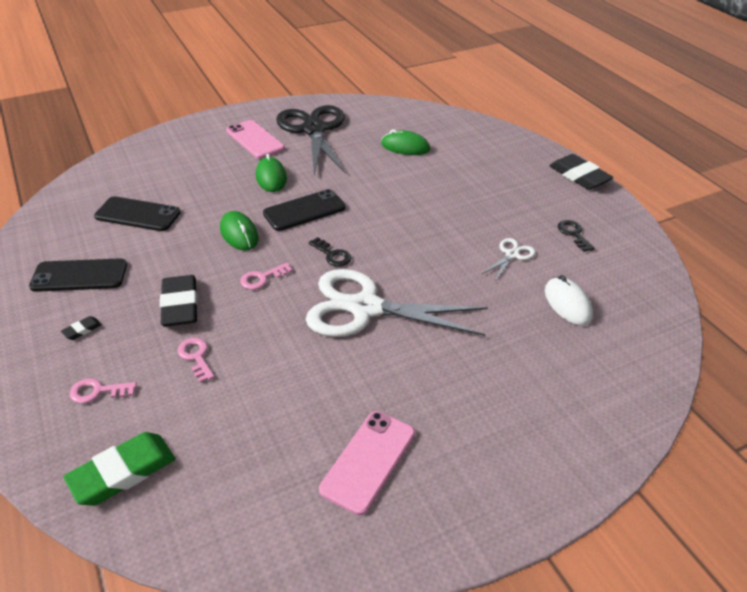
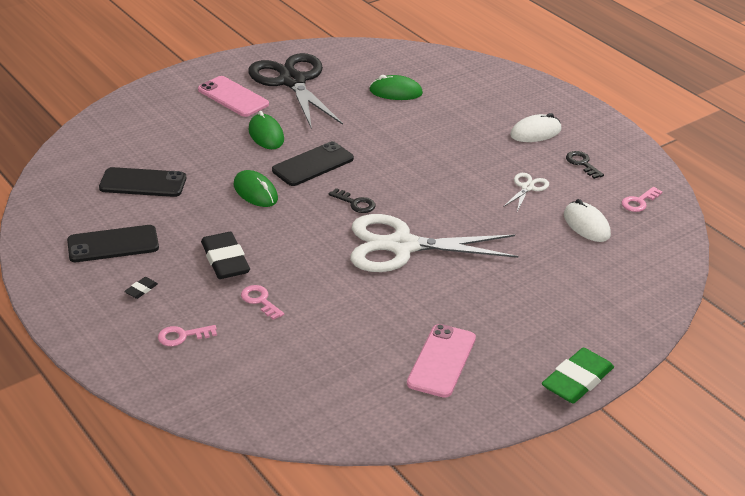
camera: 10 degrees left, 5 degrees down
(123, 472) = (235, 391): green eraser -> green eraser (577, 380)
(262, 278) = (295, 230): pink key -> pink key (639, 202)
(531, 197) = (535, 132): none -> white mouse
(579, 176) = (579, 107): black eraser -> none

